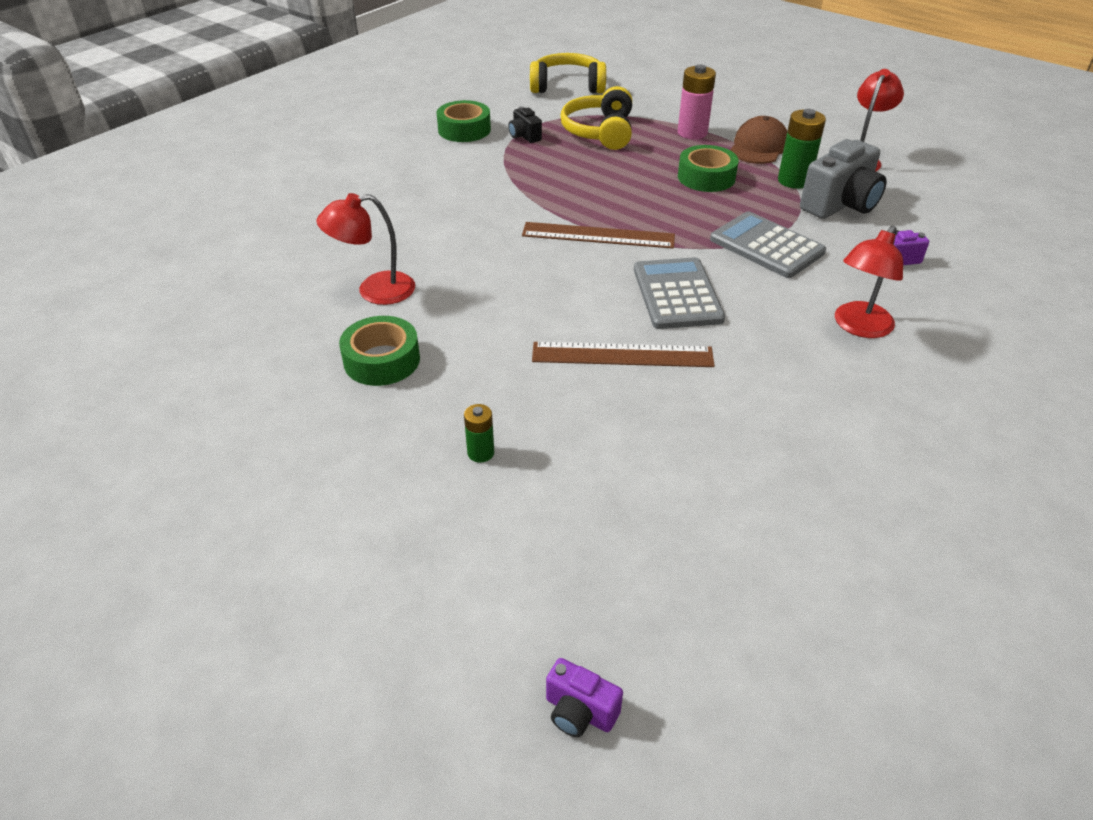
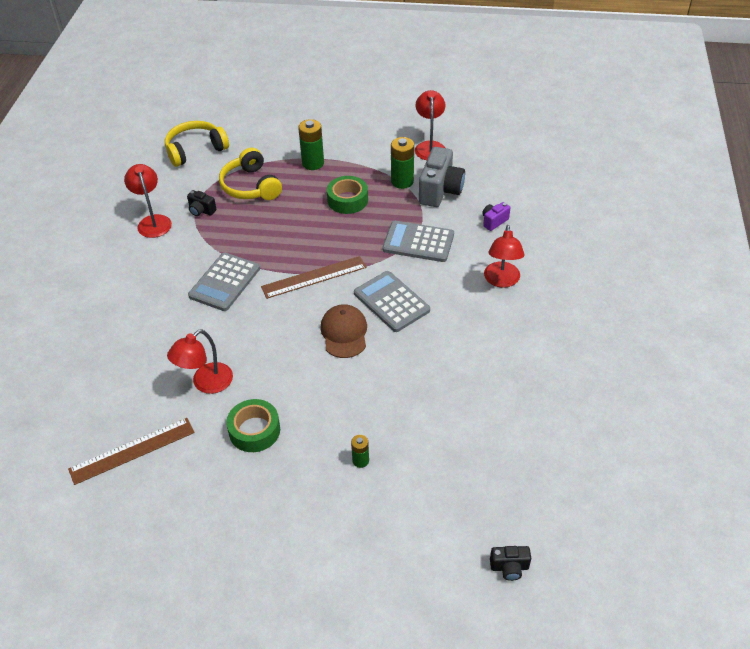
camera: 30 degrees left, 5 degrees up
(464, 130) = (153, 221): green tape -> red lamp
(488, 205) = (224, 282): none -> grey calculator
(579, 712) = (509, 567): purple camera -> black camera
(622, 355) = (390, 359): brown ruler -> brown ruler (132, 450)
(692, 133) = (313, 163): pink battery -> green battery
(758, 147) = (363, 160): brown cap -> brown cap (344, 333)

